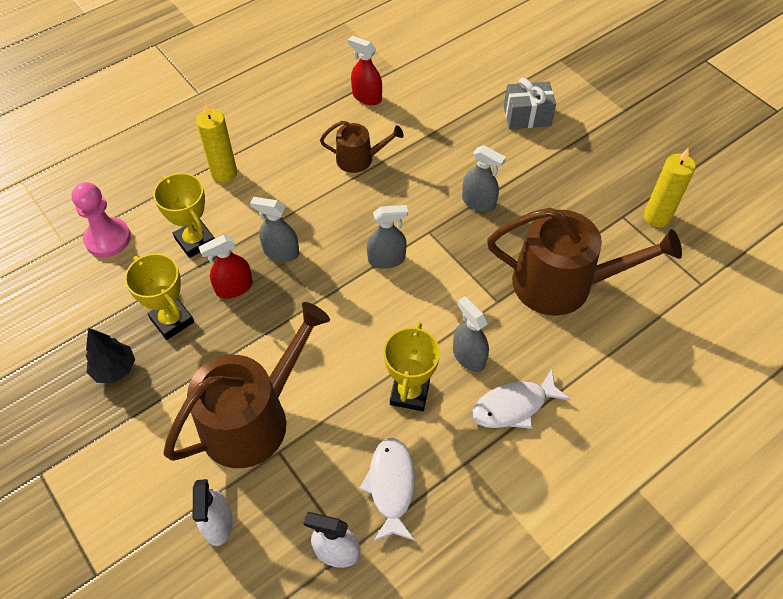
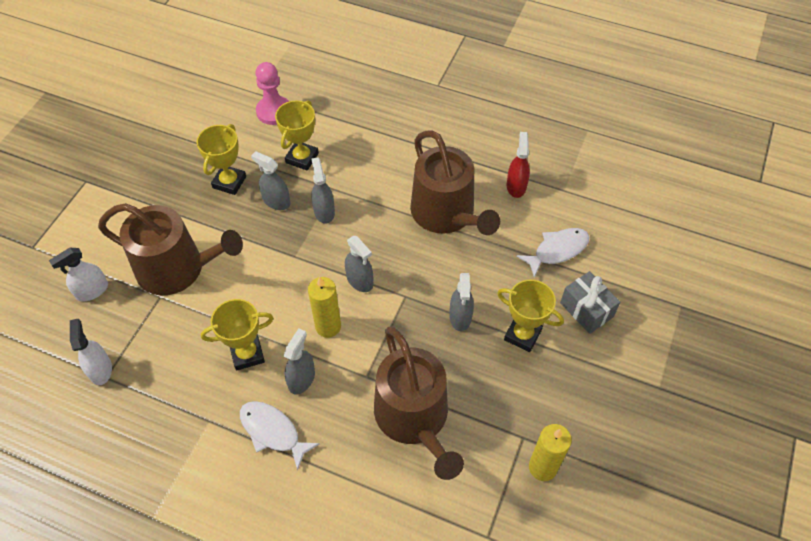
camera: 60 degrees right, 0 degrees up
(115, 369) = (176, 174): black tree -> none
(224, 173) = (373, 141): yellow candle -> yellow candle (328, 326)
(234, 287) = (276, 201): red spray bottle -> grey spray bottle
(359, 159) = (446, 214): brown watering can -> brown watering can, size x1.94
(391, 486) = (164, 379): white fish -> white fish (557, 250)
(525, 168) = (522, 335): none -> yellow trophy

